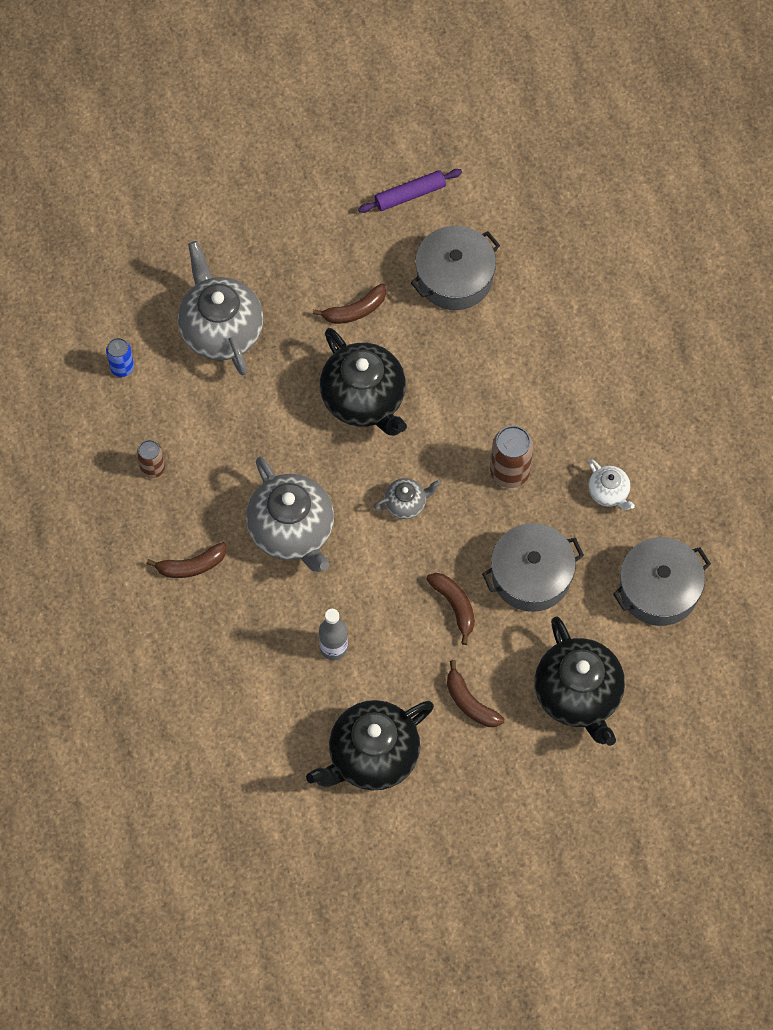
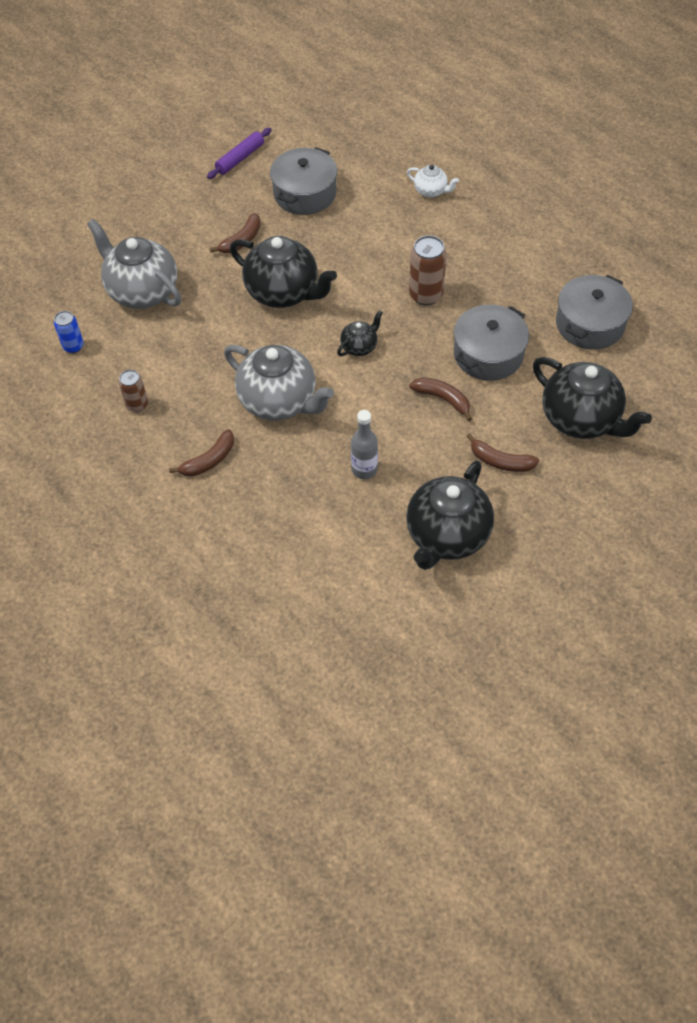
camera: 25 degrees left, 10 degrees down
(406, 504) = (359, 346): grey teapot -> black teapot
(609, 492) = (508, 278): white teapot -> white teapot (431, 191)

